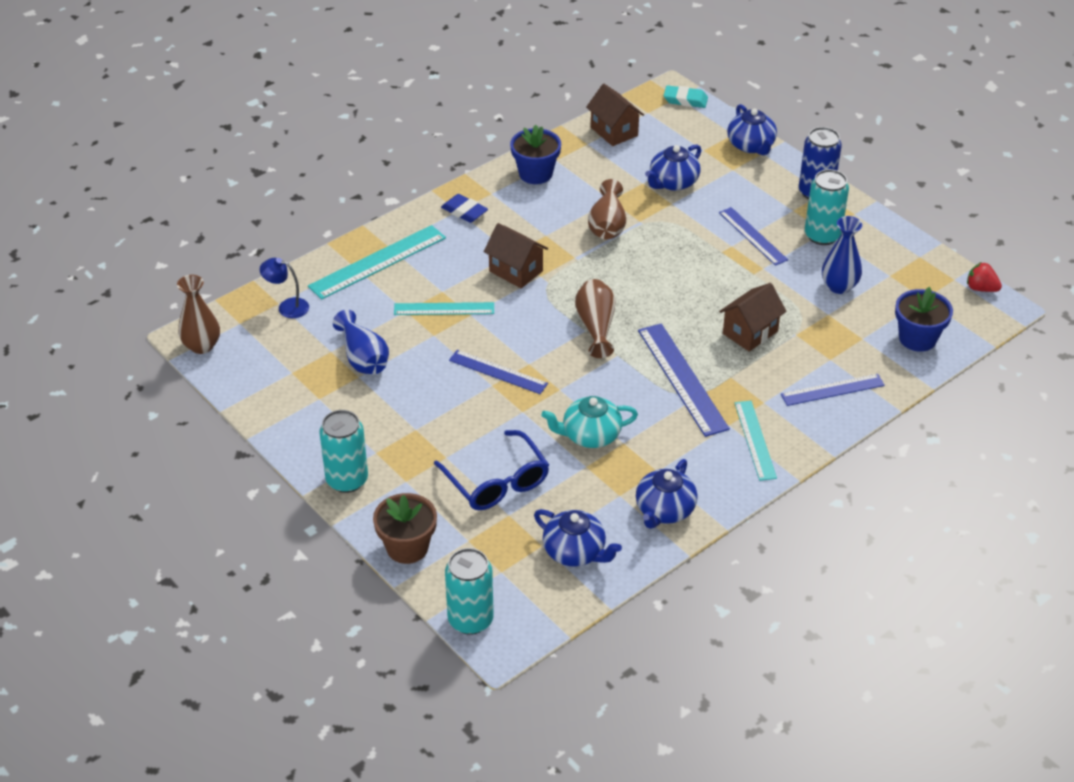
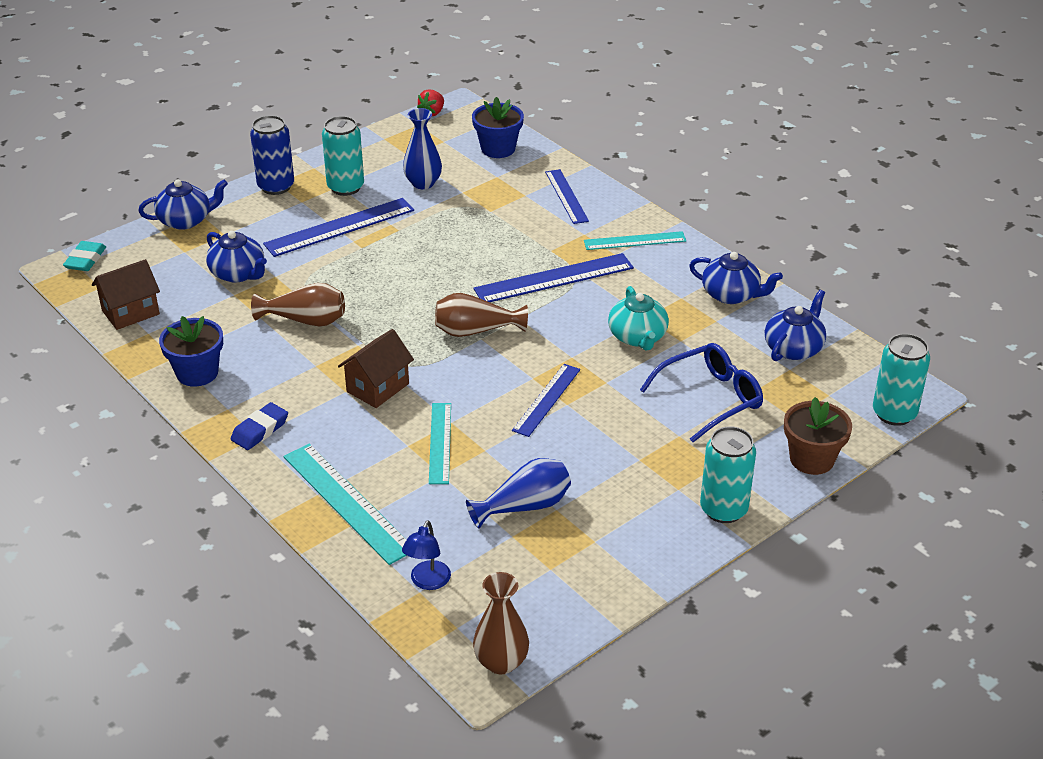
camera: 90 degrees left, 5 degrees down
(750, 332) = (487, 236): brown house -> none
(752, 236) = (340, 227): blue ruler -> blue ruler, size x1.55

